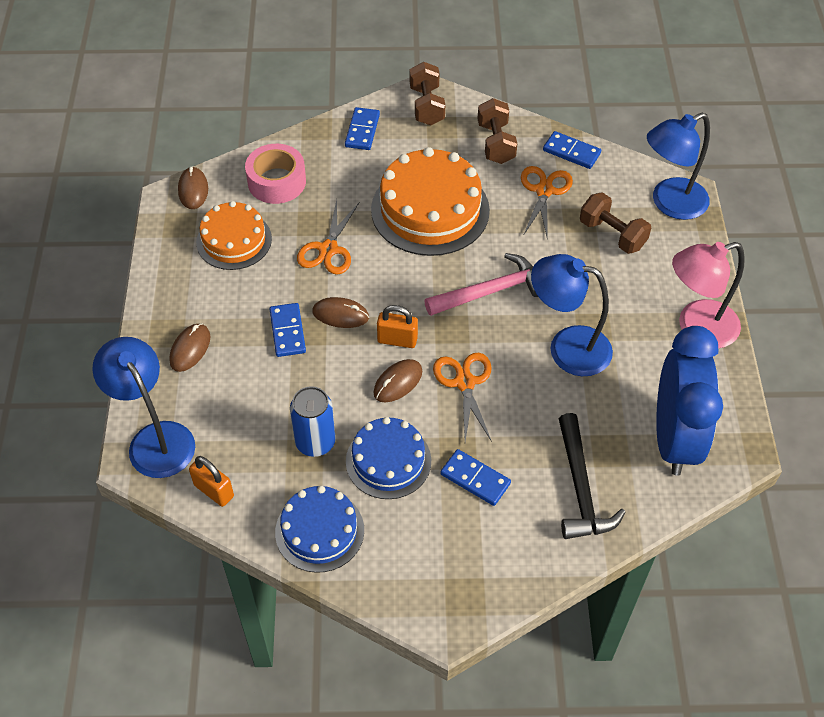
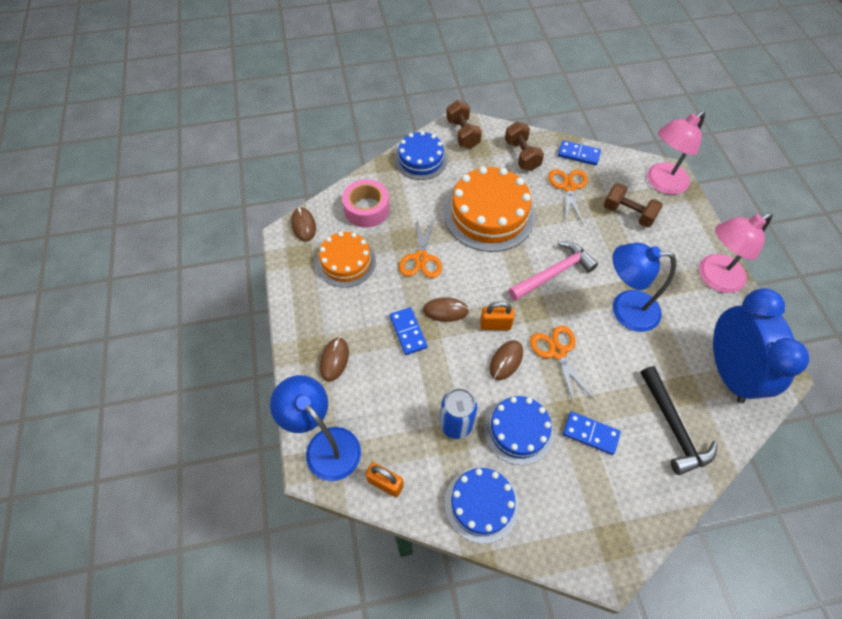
camera: 10 degrees left, 5 degrees up
(362, 131) = (421, 159): blue domino -> blue cake
(670, 203) = (661, 183): blue lamp -> pink lamp

